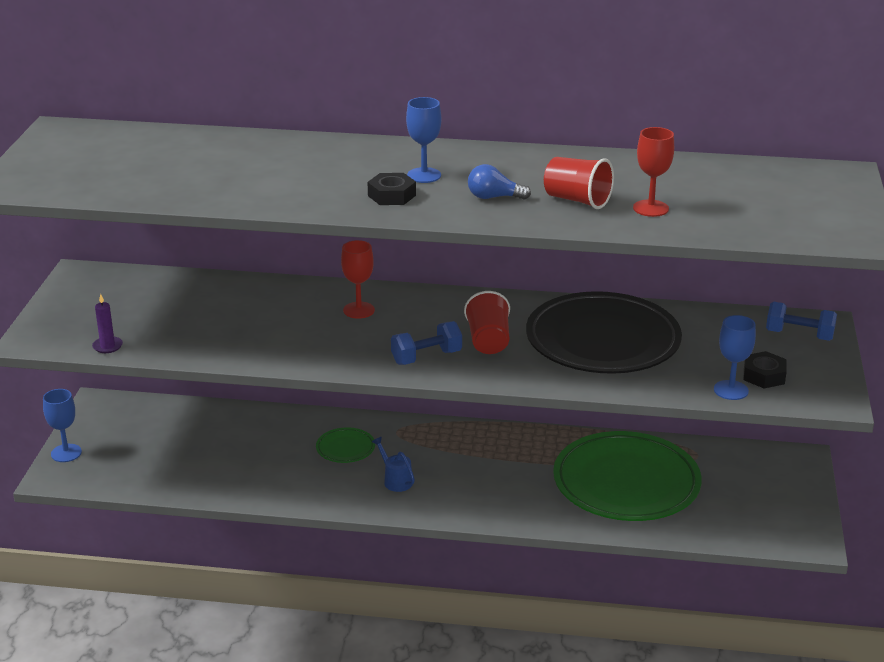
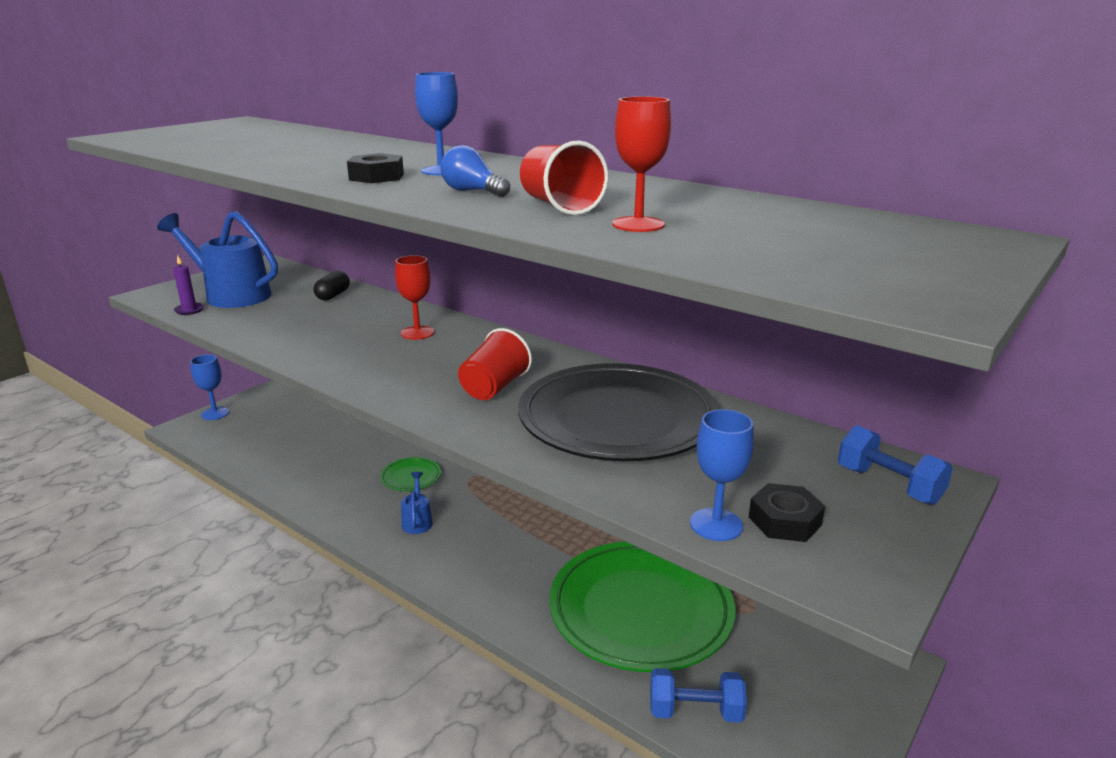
camera: 30 degrees right, 5 degrees down
(117, 319) = (231, 295): none -> blue watering can
(220, 292) = (333, 295): none -> black capsule
(426, 357) = (414, 385): blue dumbbell -> blue dumbbell (695, 711)

